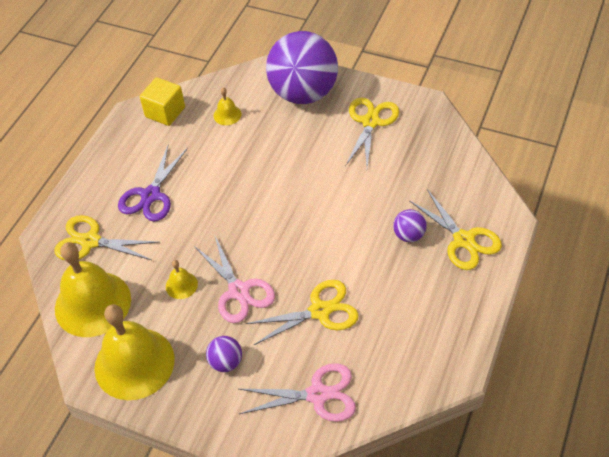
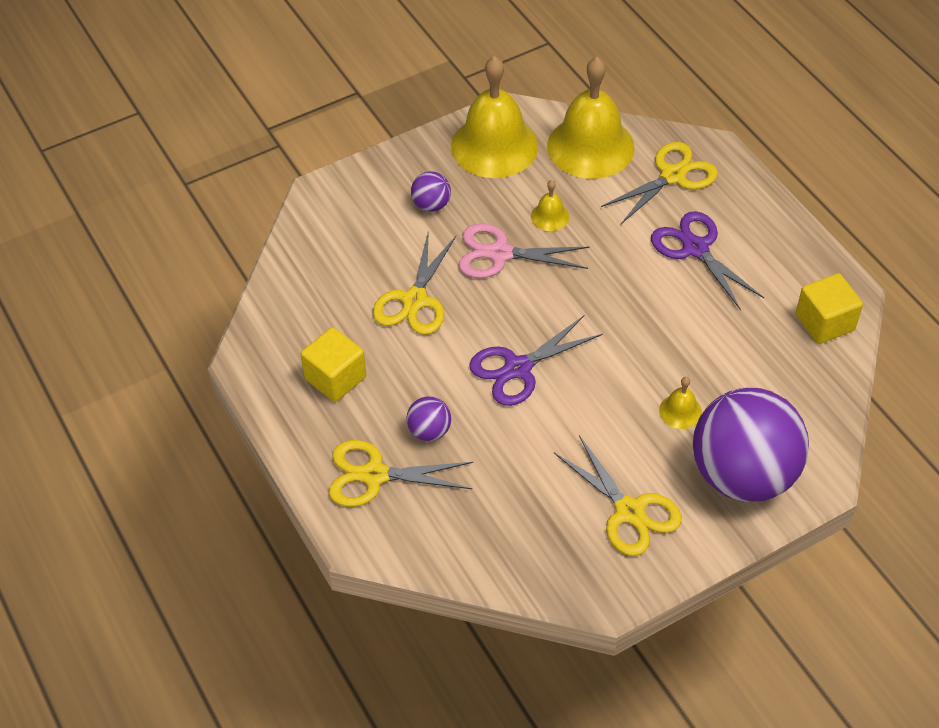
camera: 125 degrees right, 0 degrees up
(227, 115) = (769, 377): yellow bell -> yellow bell (680, 411)
(317, 395) = (333, 248): pink scissors -> none
(323, 223) = (518, 368): none -> purple scissors
(420, 309) = (335, 378): none -> yellow cube

